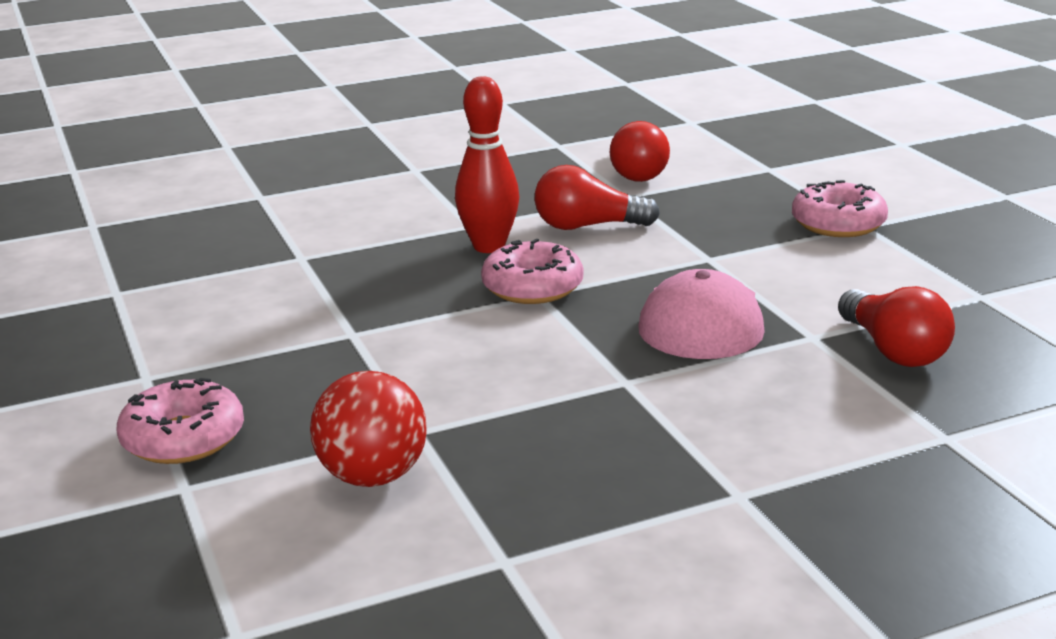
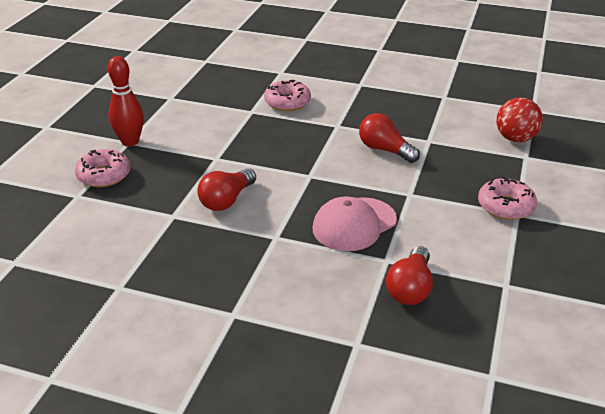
camera: 40 degrees right, 10 degrees up
(373, 476) = (133, 226): red ball -> red ball (515, 138)
(489, 246) = (328, 141): red bowling pin -> red bowling pin (130, 142)
(532, 287) = (313, 171): pink donut -> pink donut (287, 102)
(635, 172) = (455, 129): red light bulb -> red light bulb (226, 200)

